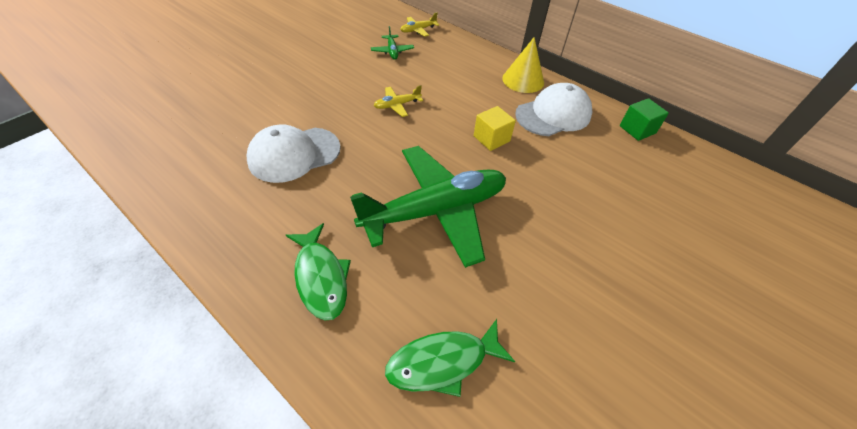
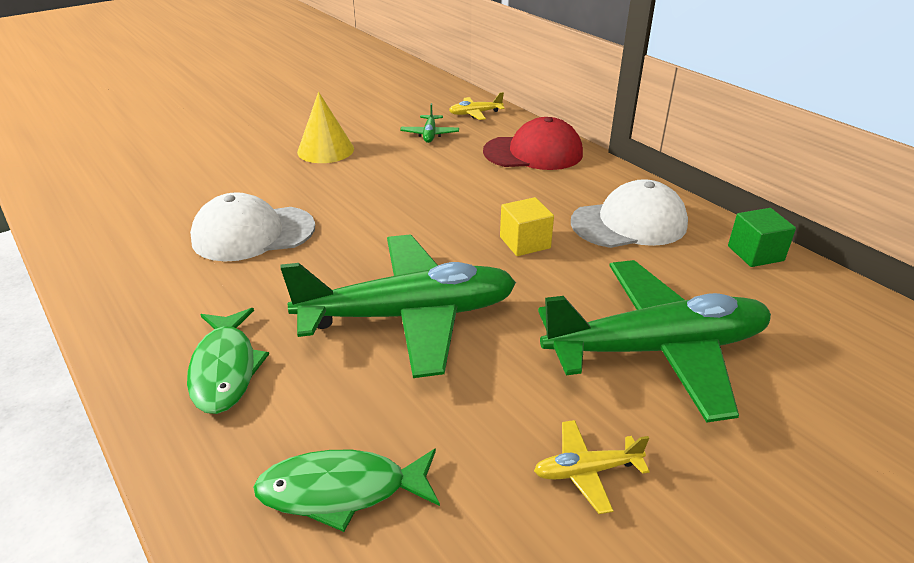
camera: 15 degrees right, 15 degrees down
(397, 105) = (409, 193): yellow plane -> yellow plane (586, 471)
(470, 61) = (533, 153): none -> red cap
(523, 80) = (600, 179): yellow cone -> yellow cone (325, 150)
(603, 213) = (656, 349): none -> green plane

